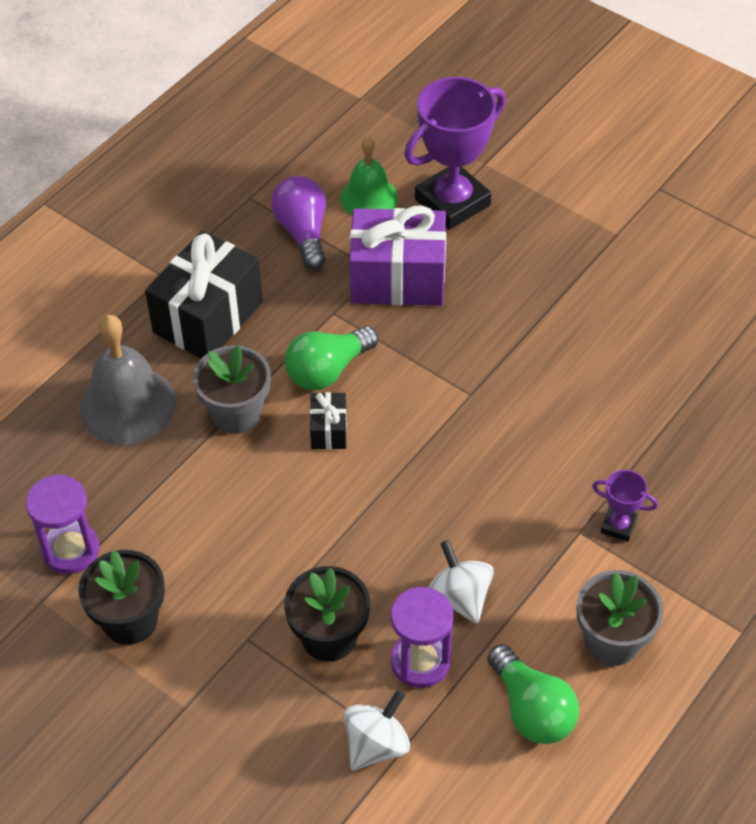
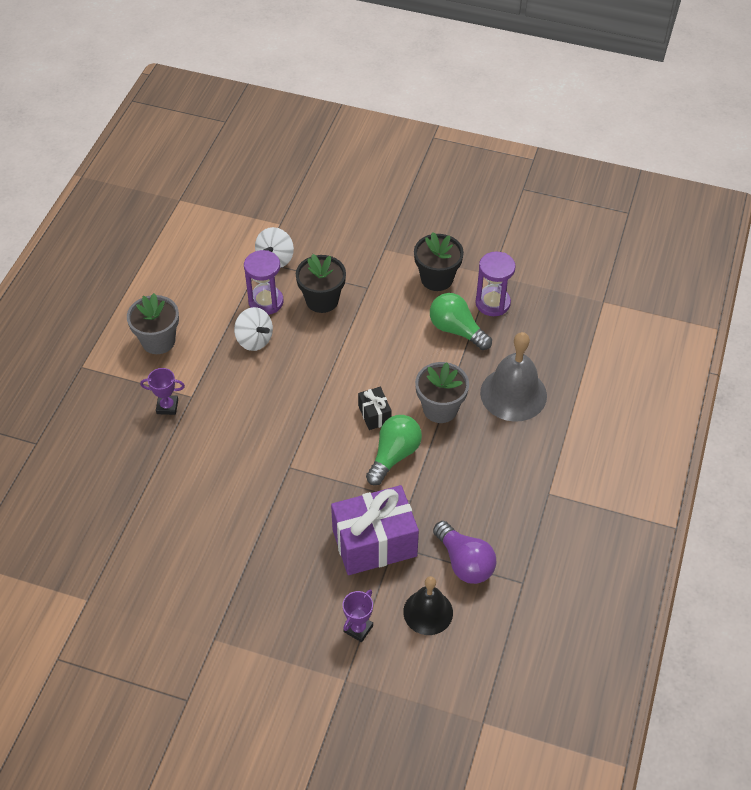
camera: 160 degrees right, 0 degrees up
(208, 317) = (497, 470): black gift -> none
(369, 197) = (428, 612): green bell -> black bell
(452, 202) = (358, 628): purple trophy -> purple trophy, size x0.46
(531, 709) = (196, 296): green light bulb -> green light bulb (456, 330)

